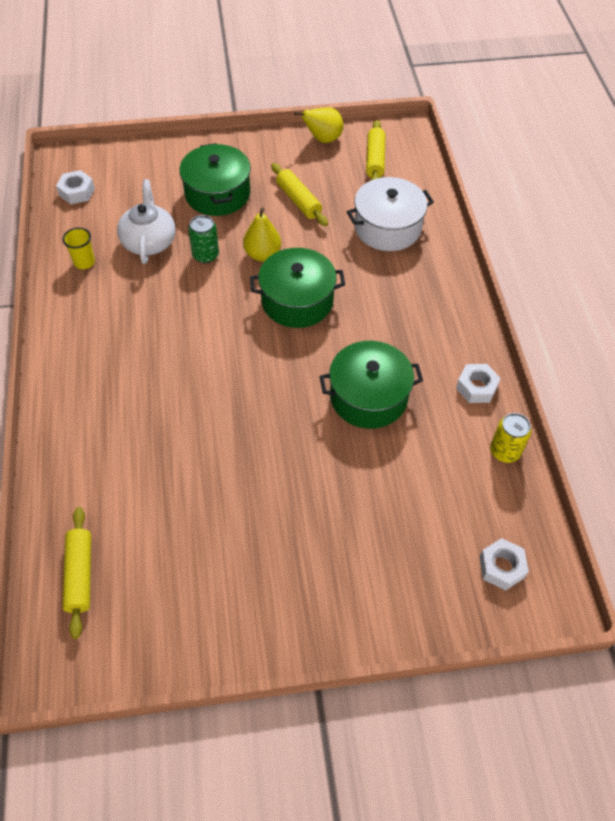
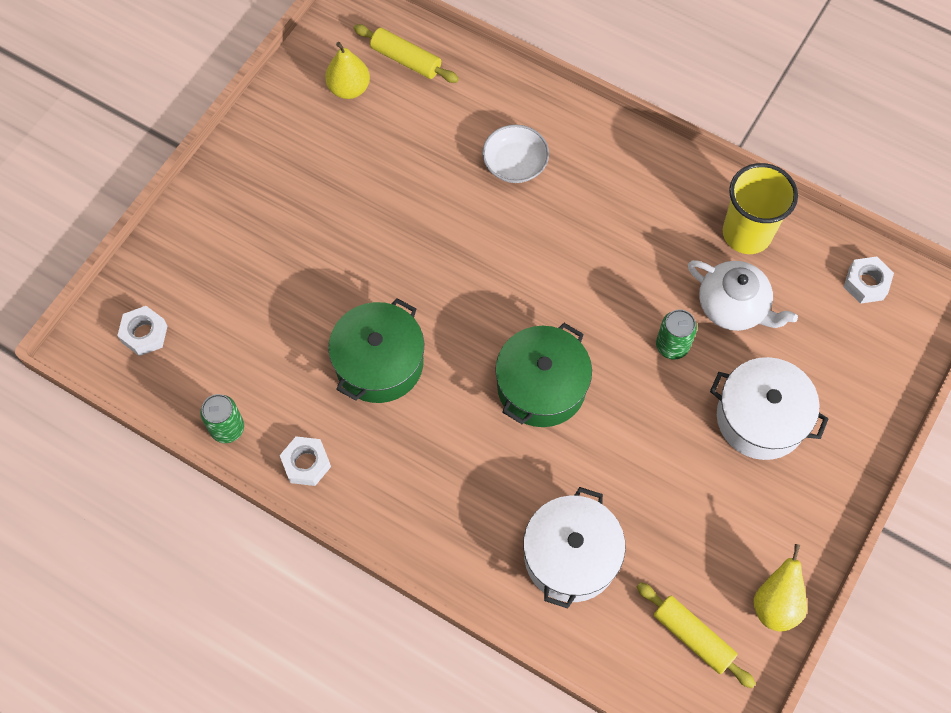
camera: 130 degrees right, 10 degrees up
(84, 262) = (746, 233): yellow cup -> yellow cup, size x1.95
(130, 423) = (515, 163): none -> white bowl
(217, 194) = (760, 418): green pot -> white pot
(262, 254) = (631, 399): yellow pear -> yellow pear (349, 88)
(298, 201) = (686, 494): yellow rolling pin -> none
(505, 451) = (227, 428): yellow can -> green can

